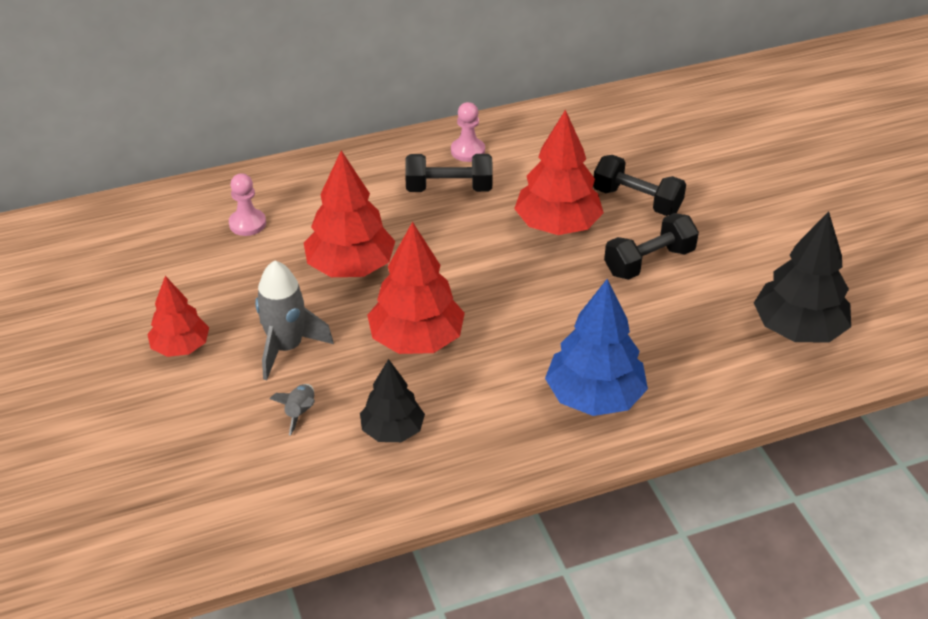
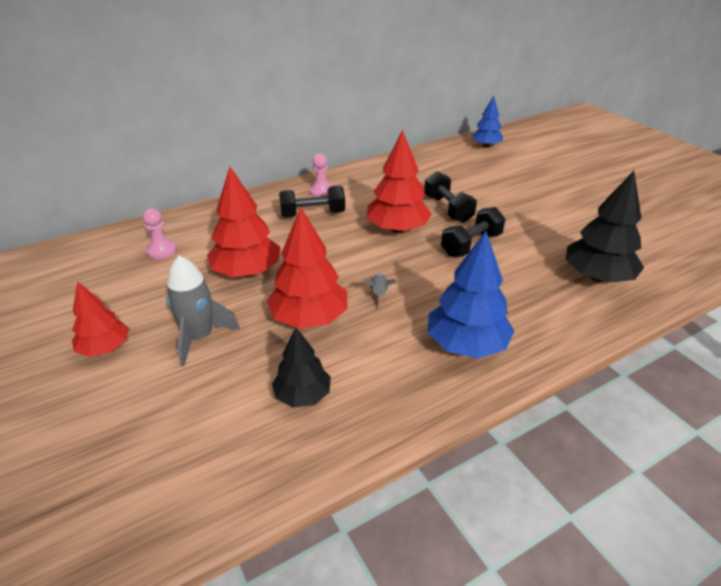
camera: 10 degrees left, 5 degrees down
(300, 412) = (216, 390): grey rocket -> grey rocket (379, 294)
(637, 200) = (448, 209): black dumbbell -> black dumbbell turned 45 degrees clockwise
(734, 91) = (486, 146): none -> blue tree

